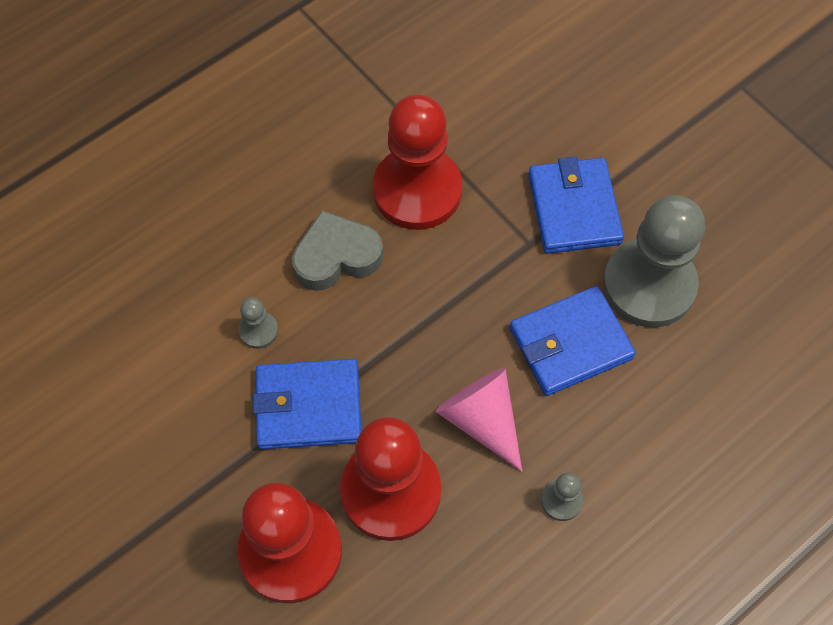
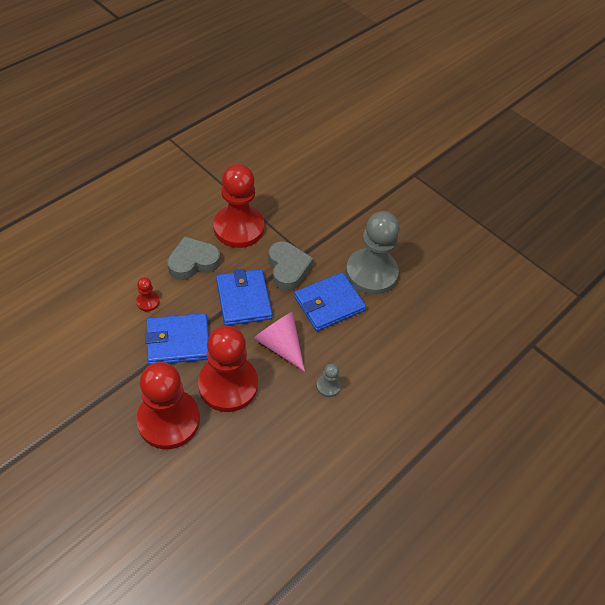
camera: 10 degrees left, 10 degrees down
(258, 330) = (148, 302): grey pawn -> red pawn
(500, 273) = (288, 268): none -> grey heart
(574, 209) = (327, 235): blue wallet -> blue wallet (243, 299)

